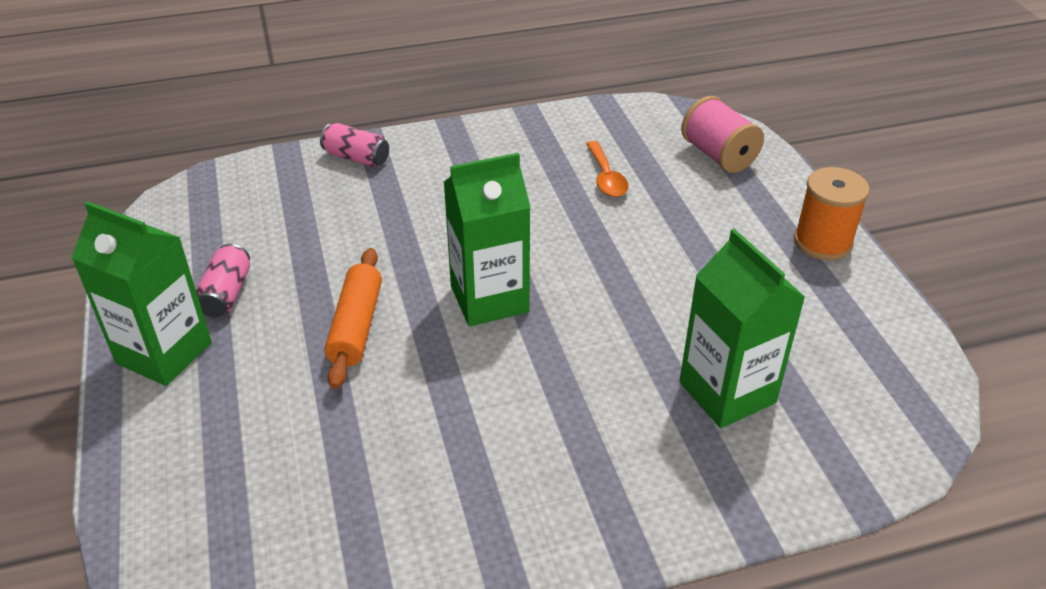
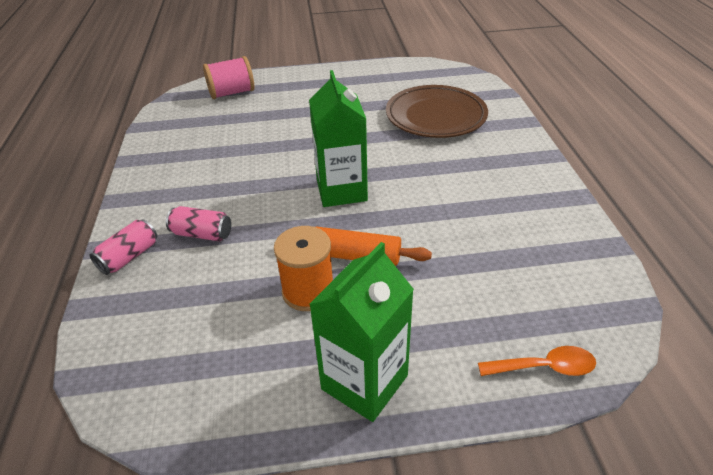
camera: 80 degrees left, 0 degrees up
(226, 294) = (293, 341): pink can -> pink can (202, 234)
(606, 177) = (231, 134): orange spoon -> orange spoon (544, 367)
(727, 392) = (435, 116): green carton -> brown plate
(822, 242) = (326, 74): orange spool -> orange spool (308, 291)

